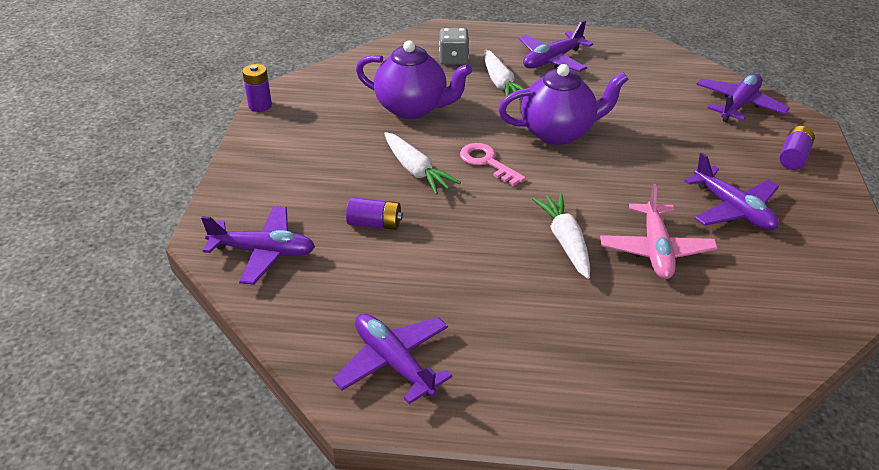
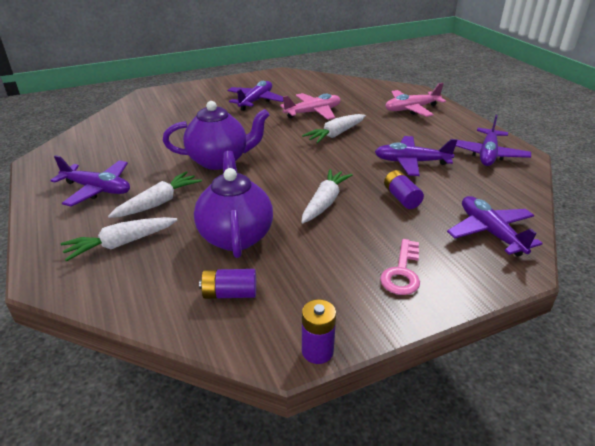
camera: 120 degrees left, 5 degrees down
(453, 59) = (121, 244): grey dice -> white carrot
(487, 162) = (284, 177): pink key -> pink key (402, 272)
(558, 132) = (219, 161): purple teapot -> purple teapot turned 120 degrees clockwise
(606, 373) = (411, 109): none -> pink plane
(739, 105) = (135, 112): purple plane -> purple plane (411, 162)
(793, 157) = (188, 94): purple battery -> purple battery (230, 294)

